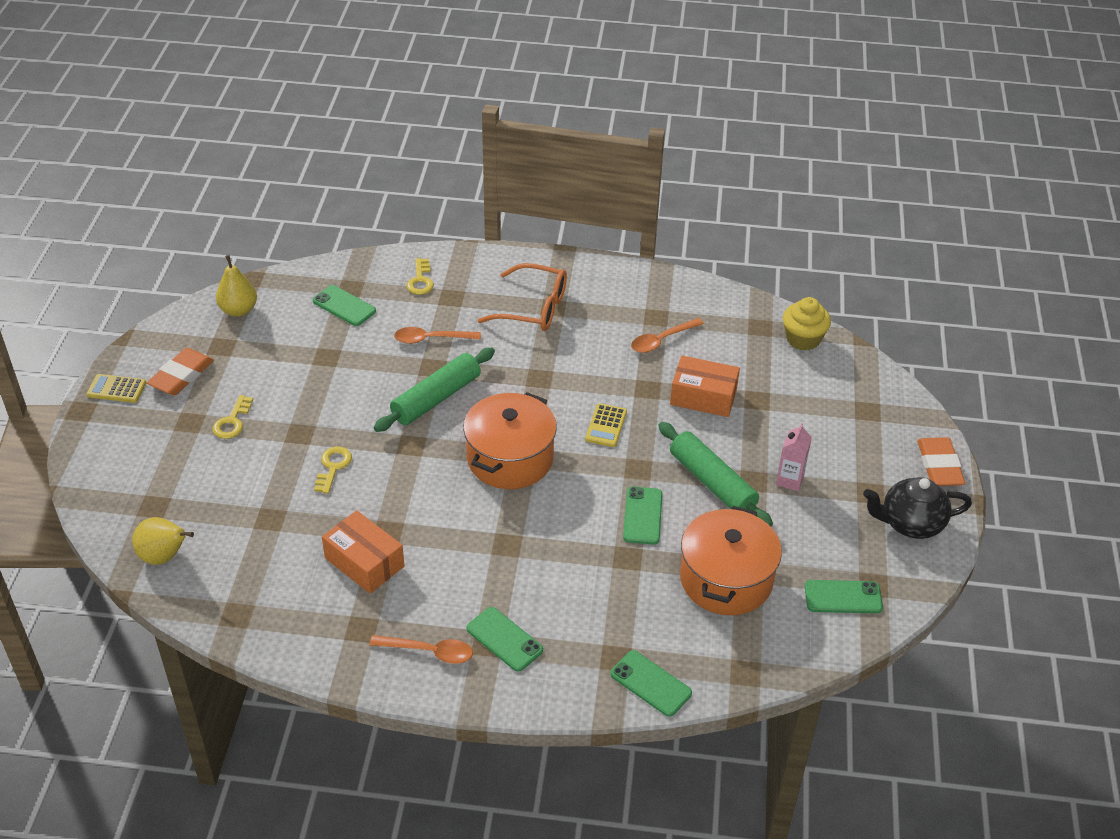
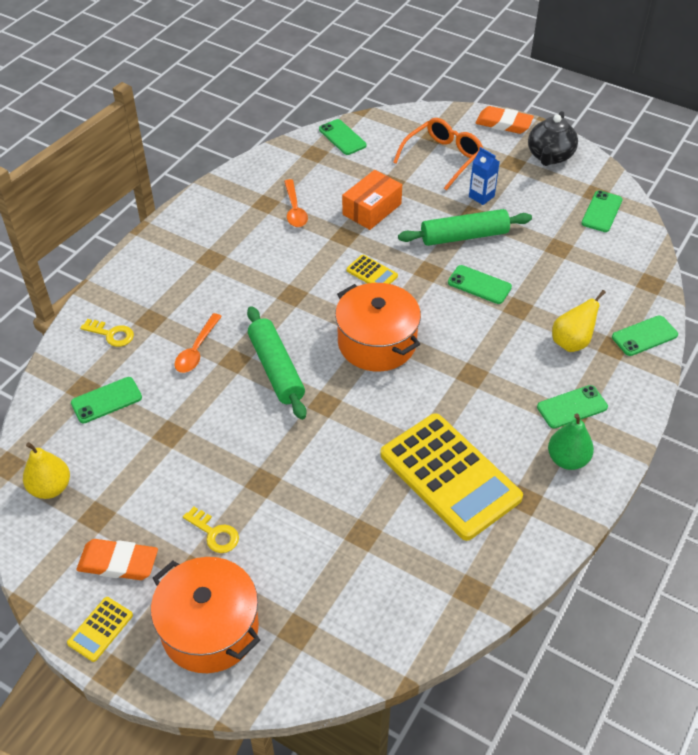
camera: 65 degrees left, 5 degrees up
(164, 557) = (372, 636): yellow pear -> yellow pear (571, 342)
(181, 375) = (118, 562): orange eraser -> orange eraser turned 45 degrees counterclockwise
(333, 467) = (321, 468): yellow key -> none
(364, 562) = (449, 476): orange box -> yellow calculator
(429, 652) = (567, 459): orange spoon -> green pear
(532, 308) = (202, 272): orange glasses -> orange glasses (442, 158)
(726, 579) = (562, 262): orange pot -> orange pot (210, 628)
(789, 480) = (481, 196): pink carton -> blue carton
(803, 339) = (342, 137): yellow cupcake -> green phone

